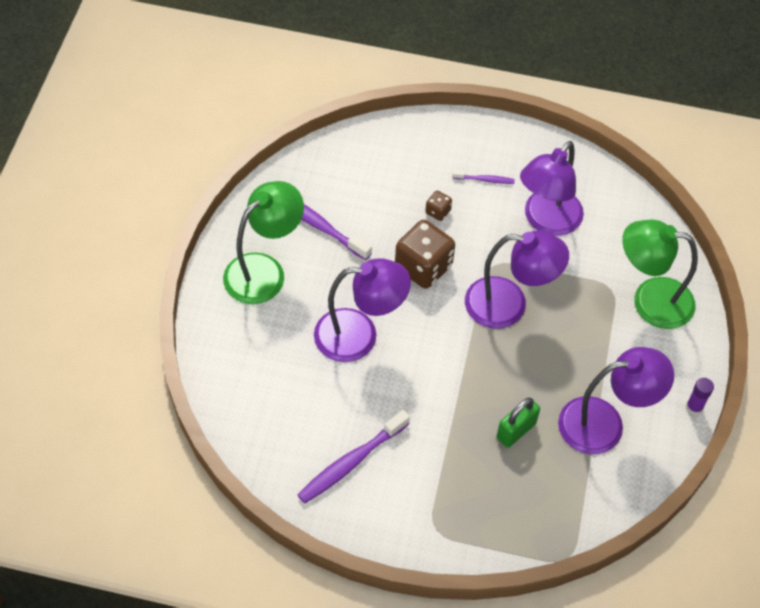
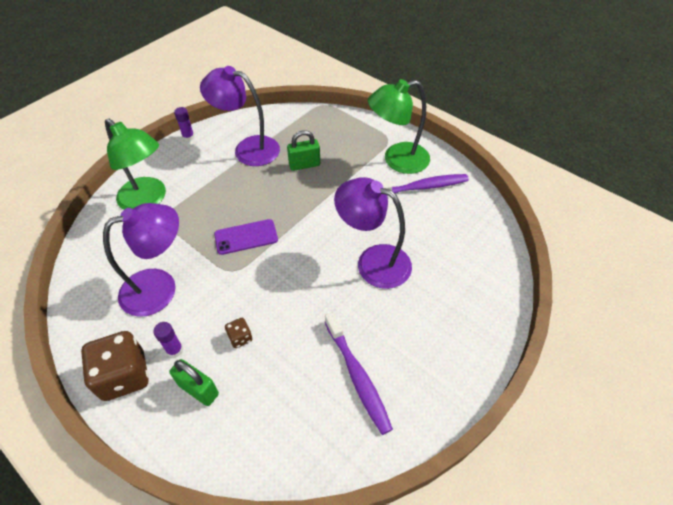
camera: 150 degrees left, 5 degrees down
(264, 270) = (428, 351): green lamp -> green lamp (397, 160)
(423, 267) = (288, 293): brown dice -> brown dice (124, 376)
(440, 162) = (198, 389): none -> green padlock
(485, 180) = (175, 350): purple toothbrush -> purple glue stick
(509, 305) = (246, 237): purple lamp -> purple phone

